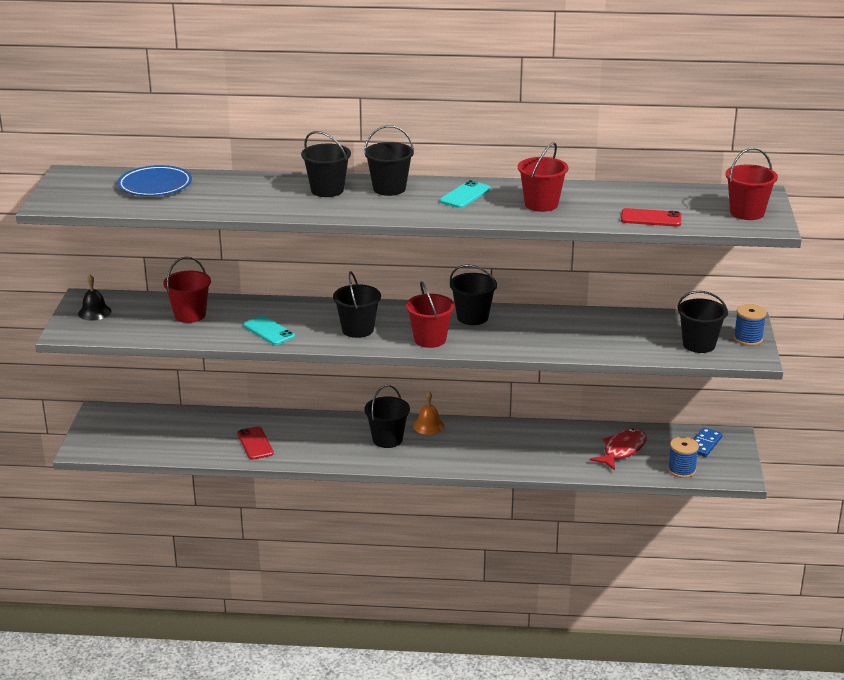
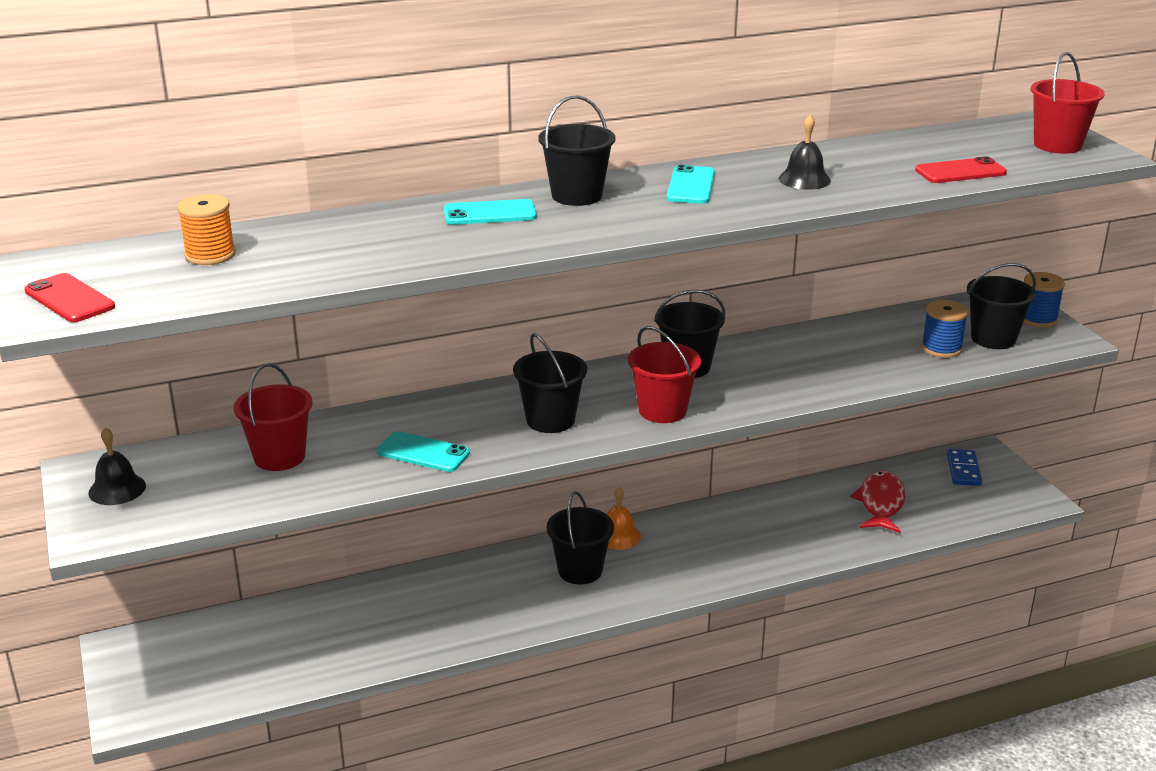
camera: 25 degrees left, 0 degrees up
(155, 185) = (210, 255): blue plate -> orange spool
(255, 443) = (399, 629): red phone -> red phone (69, 299)
(327, 190) = (490, 213): black bucket -> turquoise phone
(541, 204) = (804, 179): red bucket -> black bell
(681, 470) = (970, 510): blue spool -> blue spool (941, 348)

